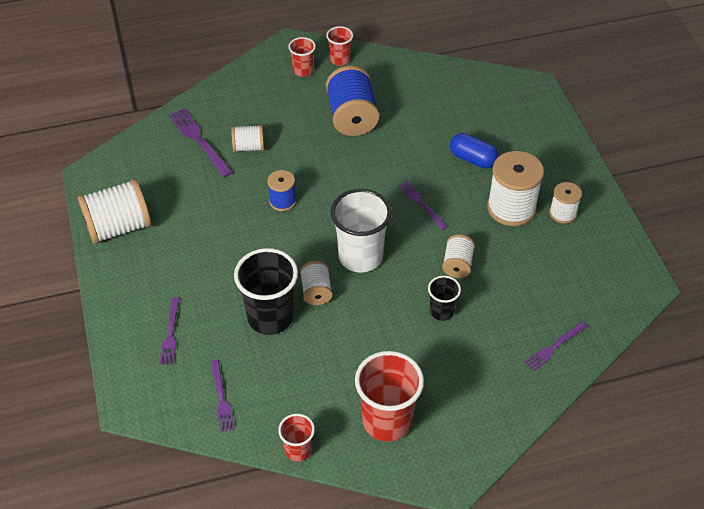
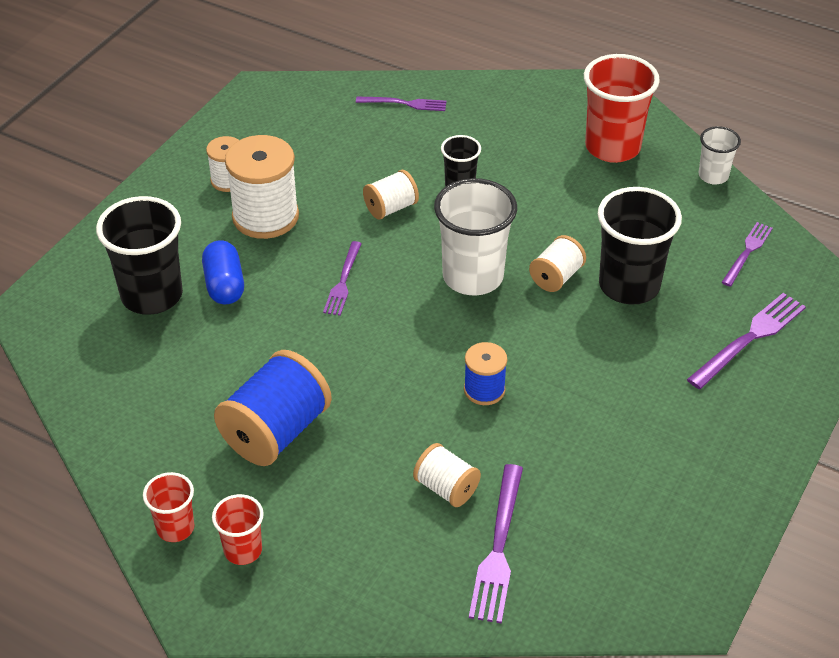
camera: 135 degrees left, 5 degrees down
(118, 227) = (713, 499): white spool -> none
(170, 334) = (749, 338): purple fork -> purple fork, size x1.56
(298, 450) = (713, 176): red cup -> white cup
(496, 130) = (152, 295): none -> black cup

